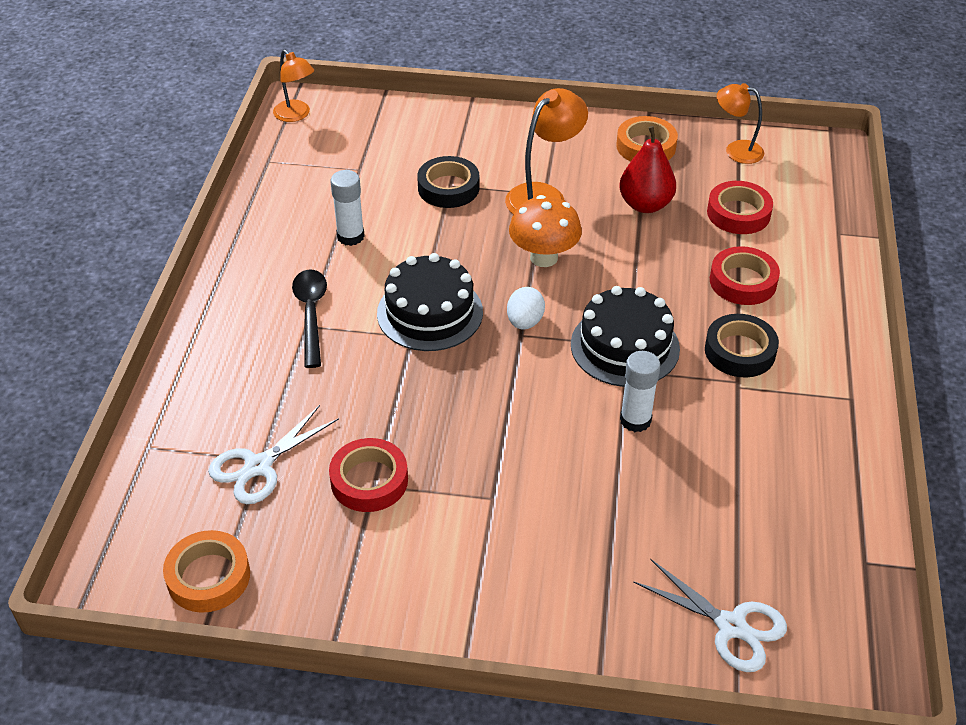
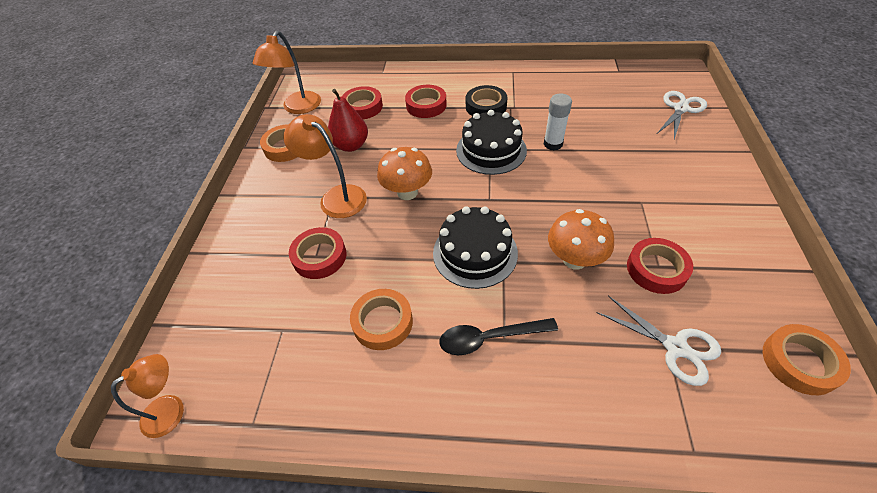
camera: 90 degrees left, 5 degrees up
(350, 236) = (382, 322): white glue stick -> orange tape
(401, 402) = (574, 259): none -> orange mushroom
(448, 188) = (319, 256): black tape -> red tape
(525, 322) = (476, 198): white egg -> none
(736, 150) = (298, 108): orange lamp -> orange lamp, size x1.50

